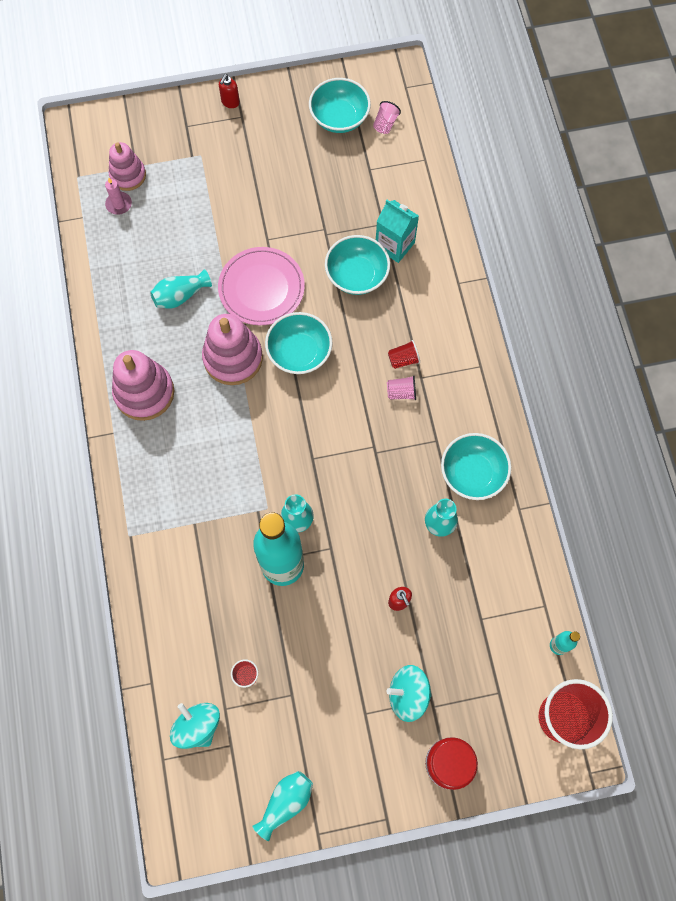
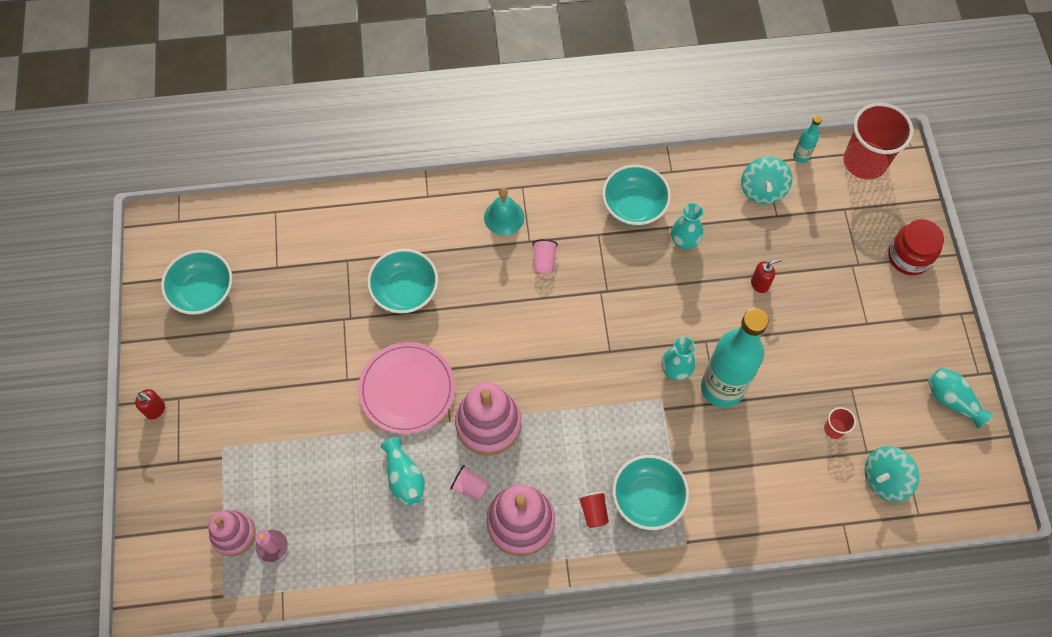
camera: 85 degrees left, 5 degrees down
(299, 352) = (489, 355): turquoise bowl -> turquoise bowl (647, 498)
(385, 124) = (221, 246): pink cup -> pink cup (470, 486)
(394, 245) = (374, 251): turquoise carton -> none
(403, 359) = (508, 255): red cup -> red cup (593, 512)
(408, 694) = (848, 284): turquoise spinning top -> turquoise spinning top (762, 190)
(444, 352) = (504, 217): none -> turquoise bell

